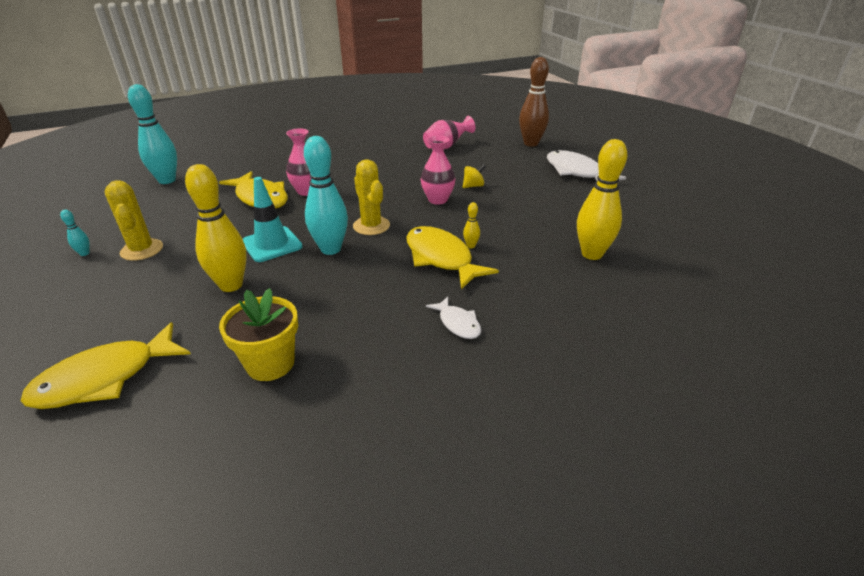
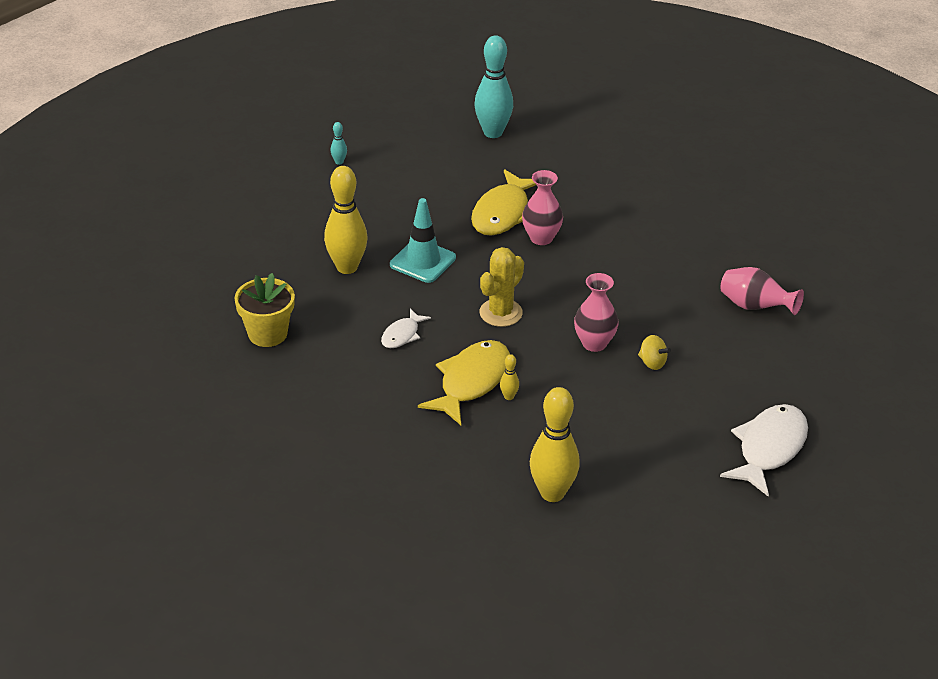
camera: 65 degrees right, 5 degrees up
(105, 378) = (212, 262): yellow fish -> none
(142, 250) = (364, 190): yellow cactus -> none
(330, 249) = (439, 302): turquoise bowling pin -> none
(458, 323) = (373, 422): white fish -> white fish (402, 335)
(531, 143) = (837, 385): brown bowling pin -> none

